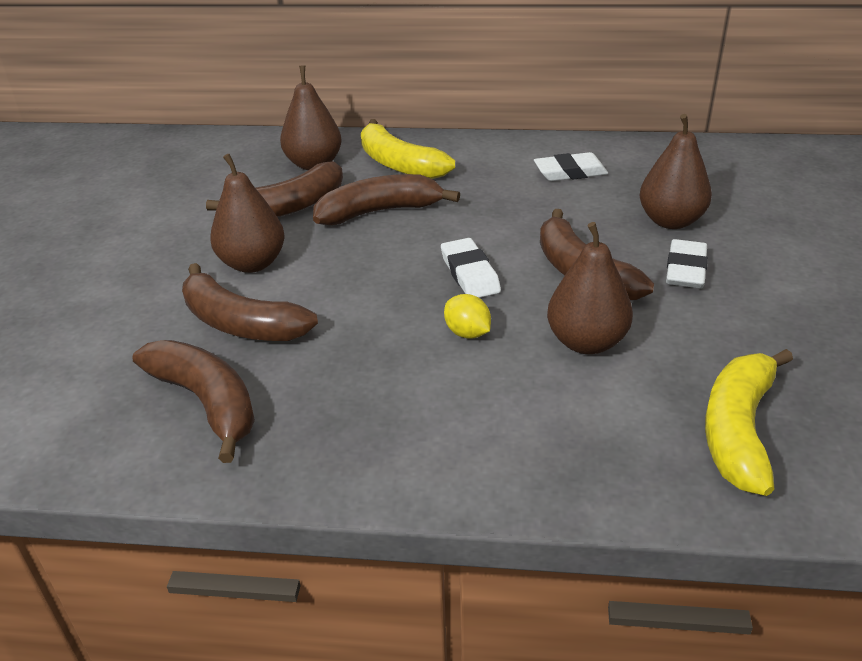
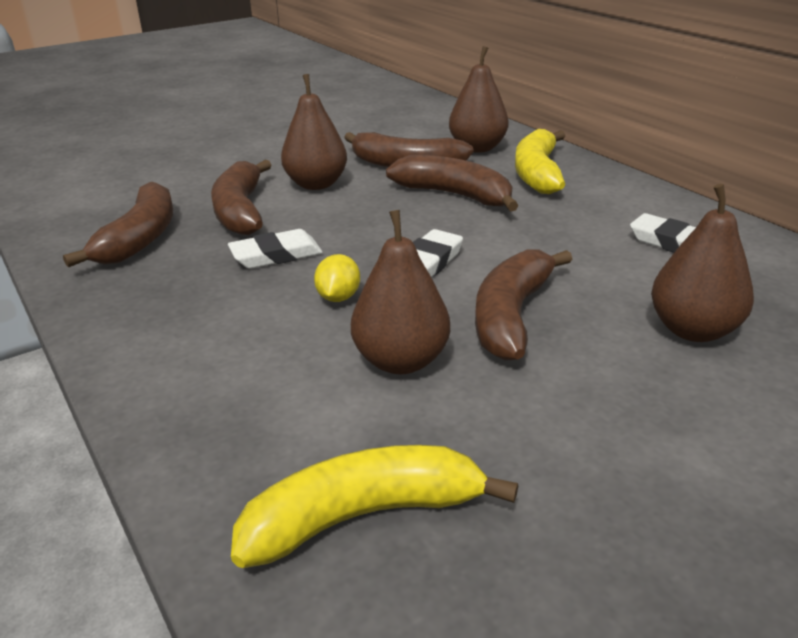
camera: 50 degrees right, 5 degrees down
(685, 269) = (615, 373): white eraser -> white eraser (276, 255)

